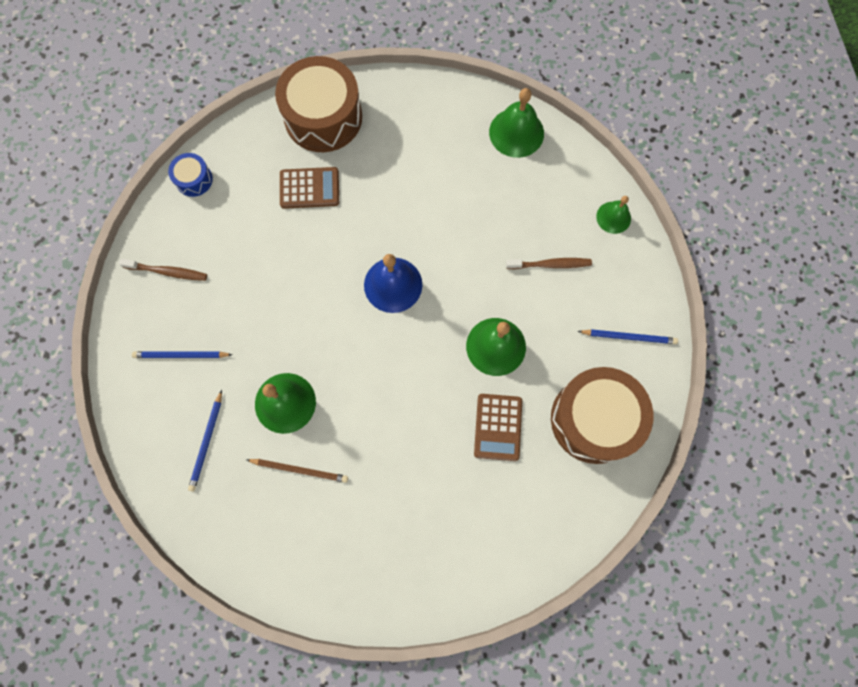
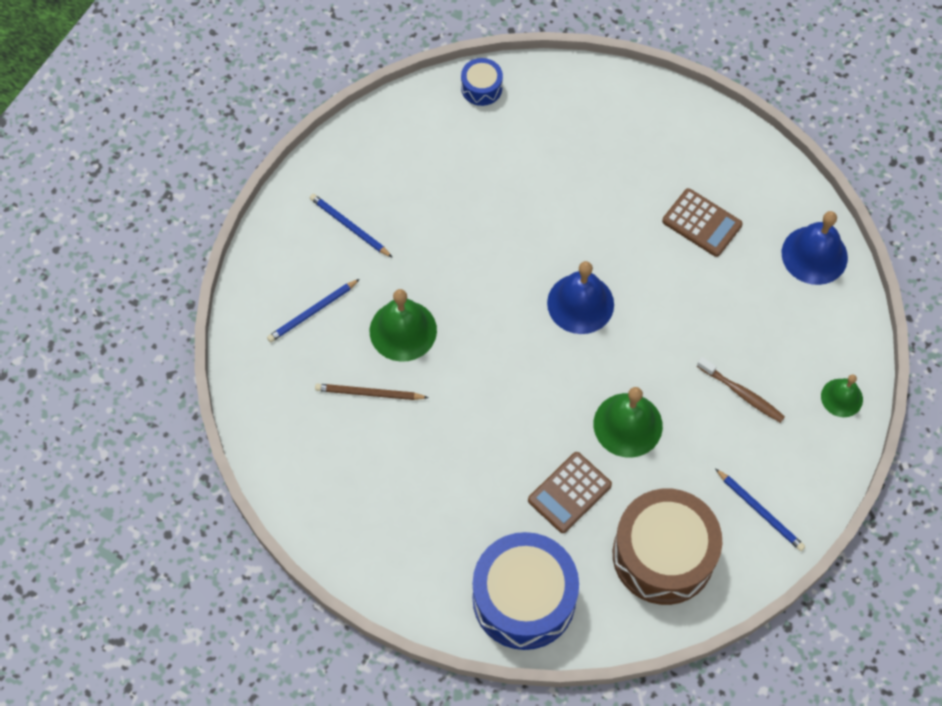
camera: 40 degrees right, 10 degrees down
(167, 272) = (395, 149): brown toothbrush -> none
(299, 470) = (369, 393): brown pencil -> brown pencil turned 135 degrees clockwise
(309, 188) = (576, 167): brown calculator -> brown calculator (702, 223)
(323, 117) = (642, 114): brown drum -> none
(516, 132) = (814, 255): green bell -> blue bell
(531, 530) = (524, 598): none -> blue drum

